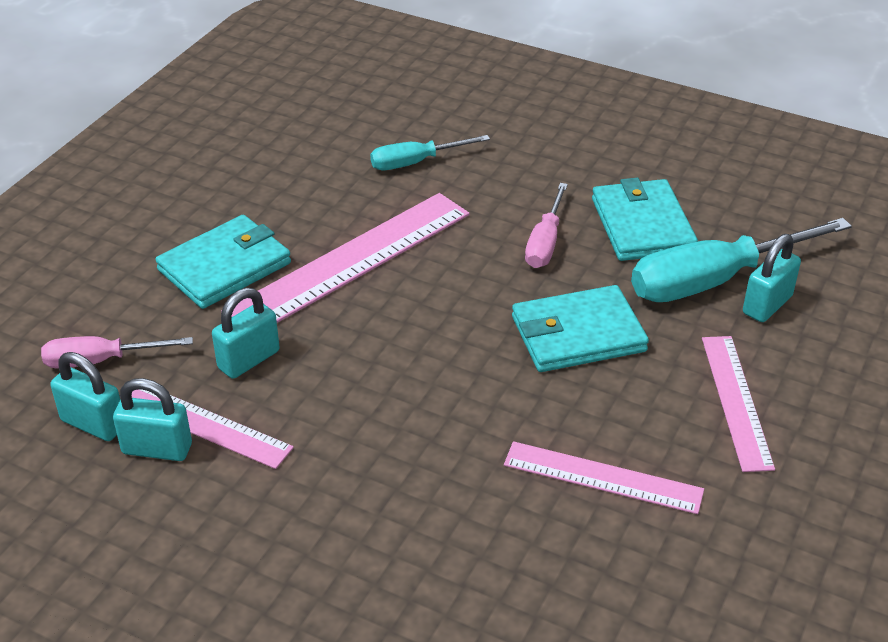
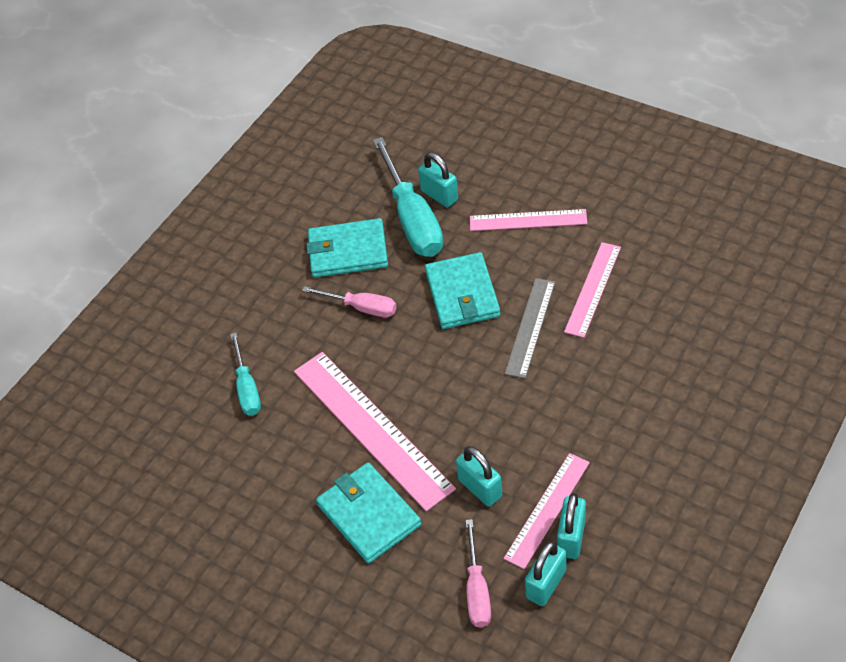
camera: 80 degrees left, 10 degrees up
(521, 405) = (530, 327): none -> grey ruler

